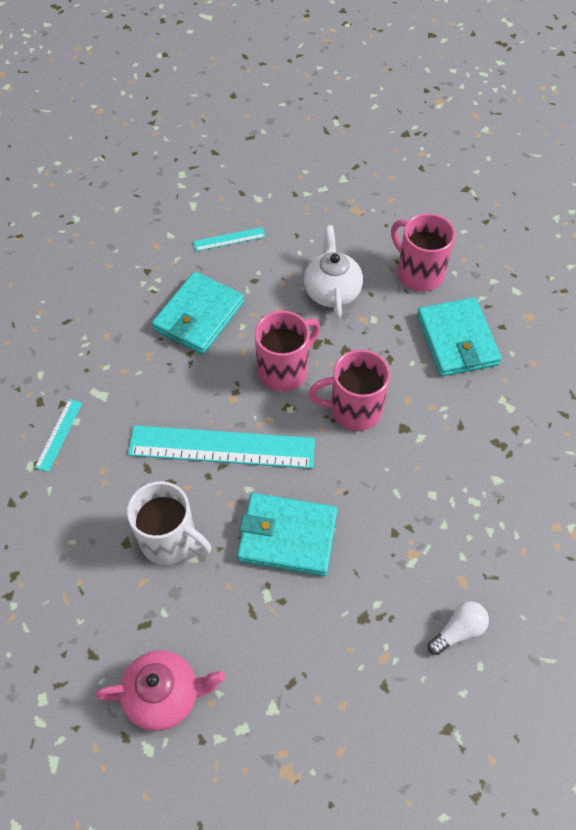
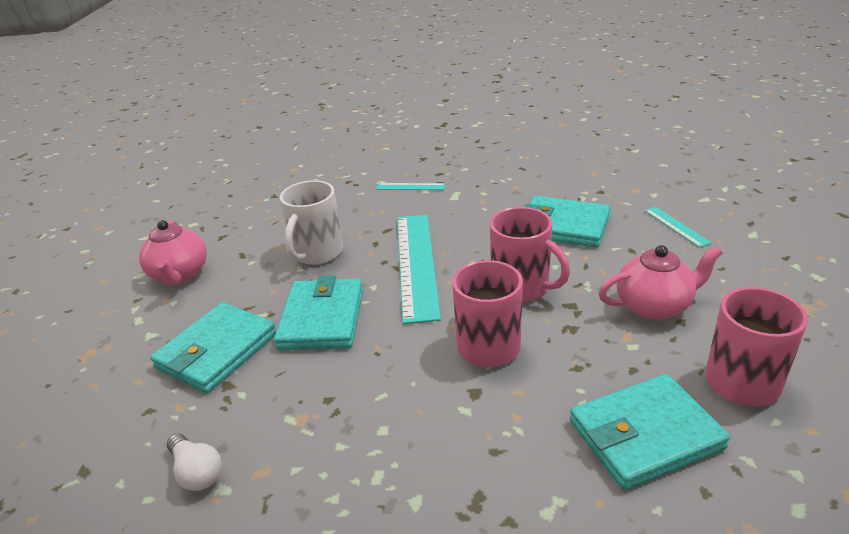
camera: 85 degrees right, 25 degrees down
(314, 633) = (217, 351): none -> turquoise wallet
(332, 291) = (654, 306): white teapot -> pink teapot

